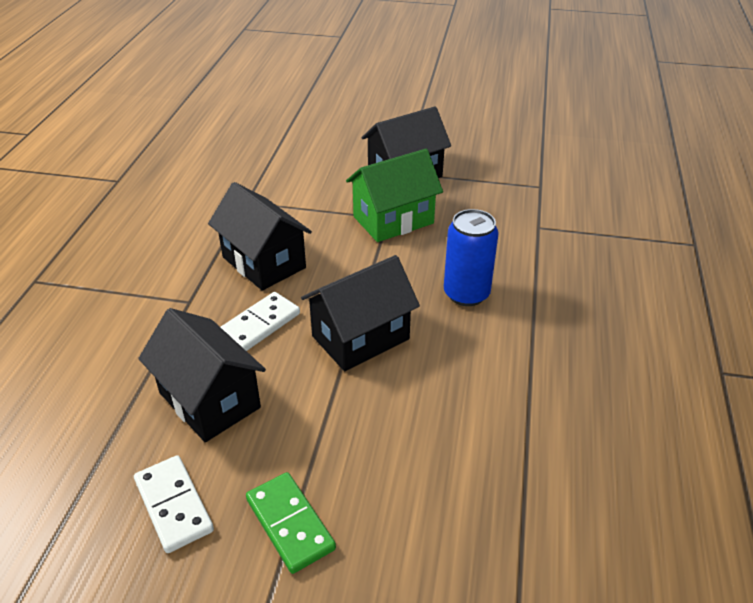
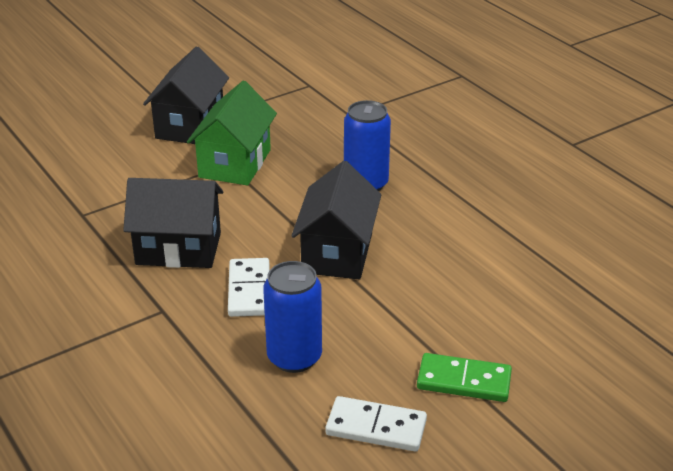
camera: 45 degrees left, 5 degrees down
(209, 400) = (294, 357): black house -> blue can

